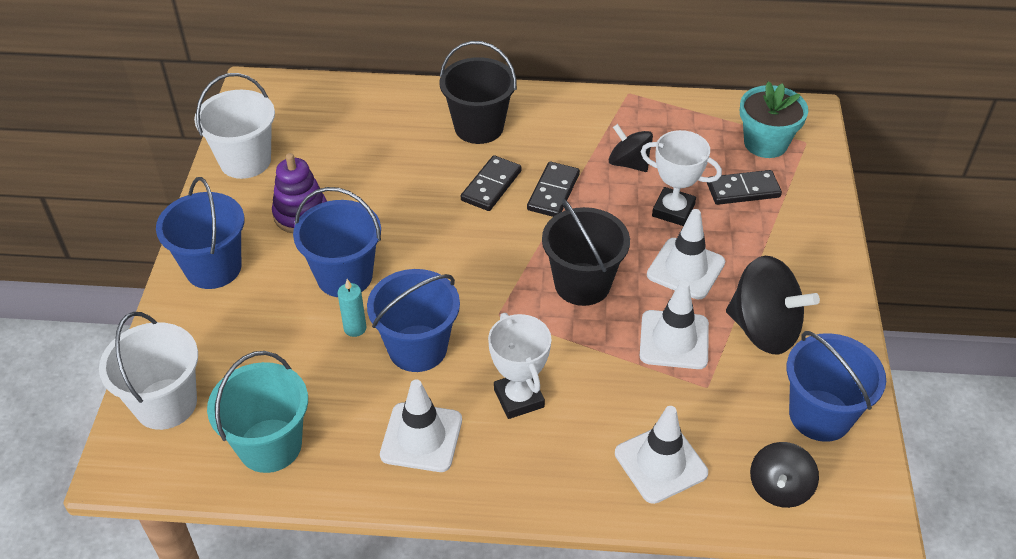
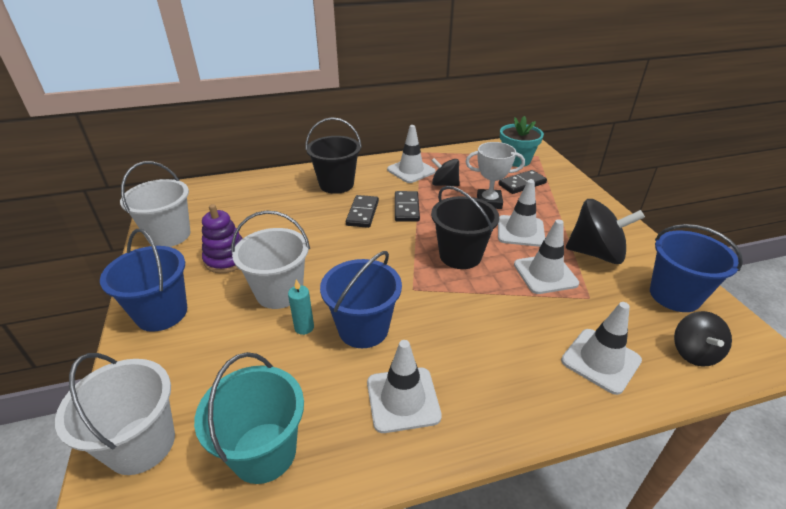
camera: 20 degrees left, 10 degrees down
(344, 276) = (279, 292): blue bucket -> white bucket
(519, 398) = (464, 344): white trophy -> none
(594, 126) = (411, 170): none -> white traffic cone

